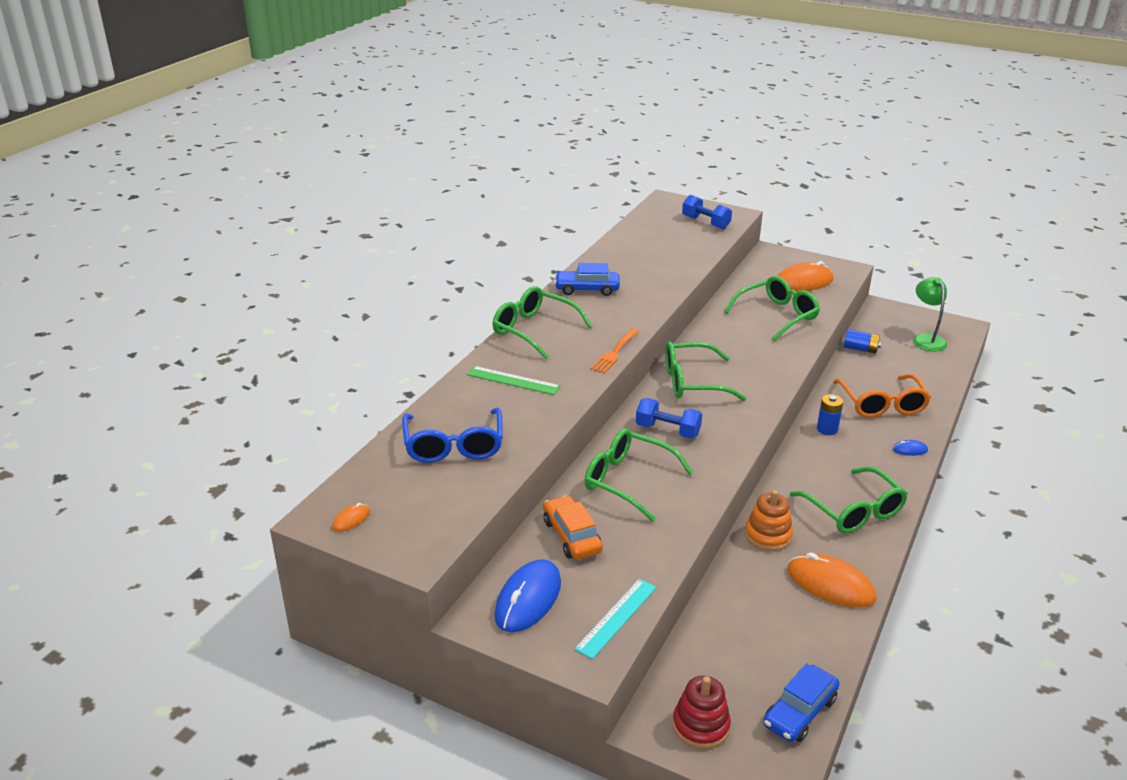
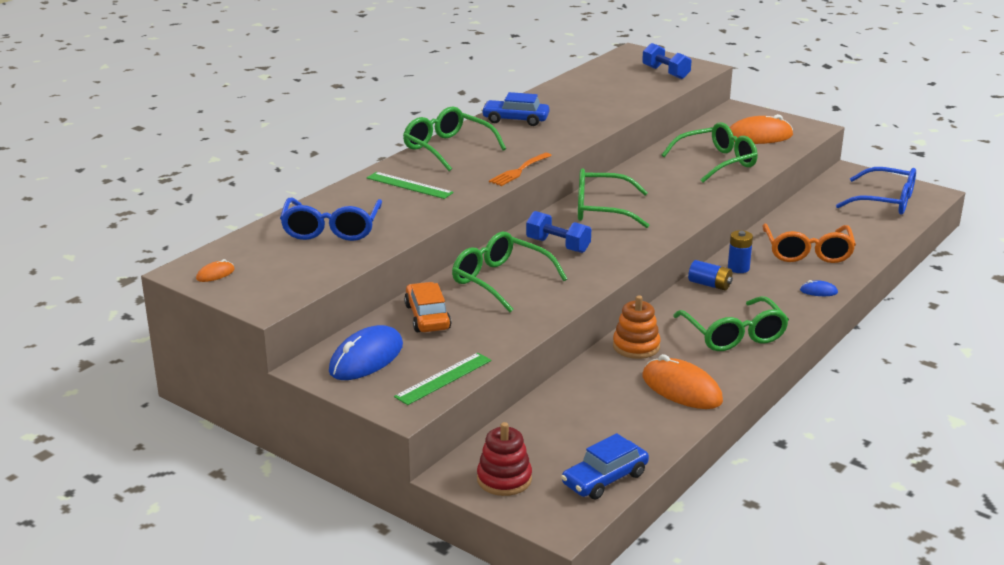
camera: 10 degrees right, 5 degrees down
(616, 617) = (443, 378): turquoise ruler -> green ruler
(860, 349) = (807, 205): blue battery -> blue battery (709, 285)
(926, 339) = (885, 201): green lamp -> blue glasses

